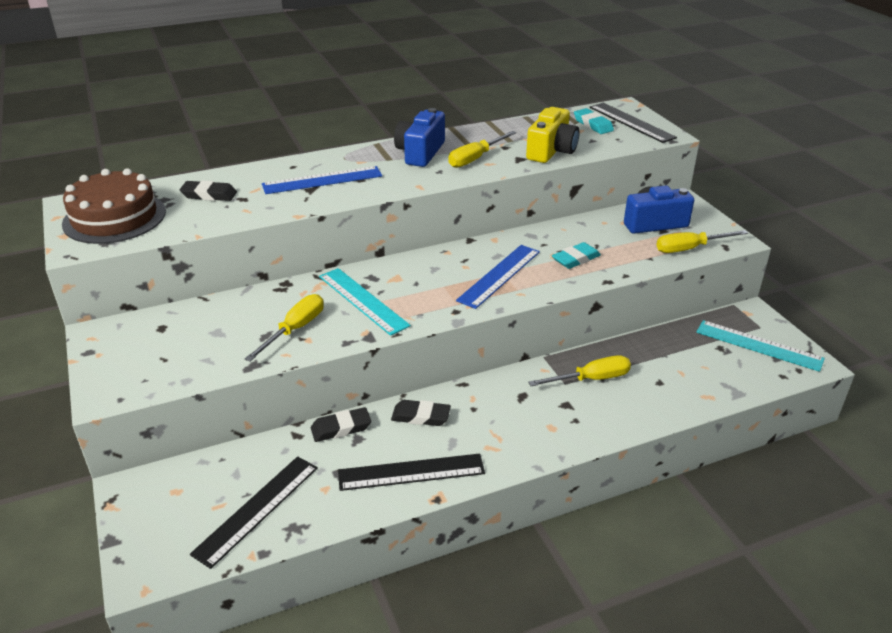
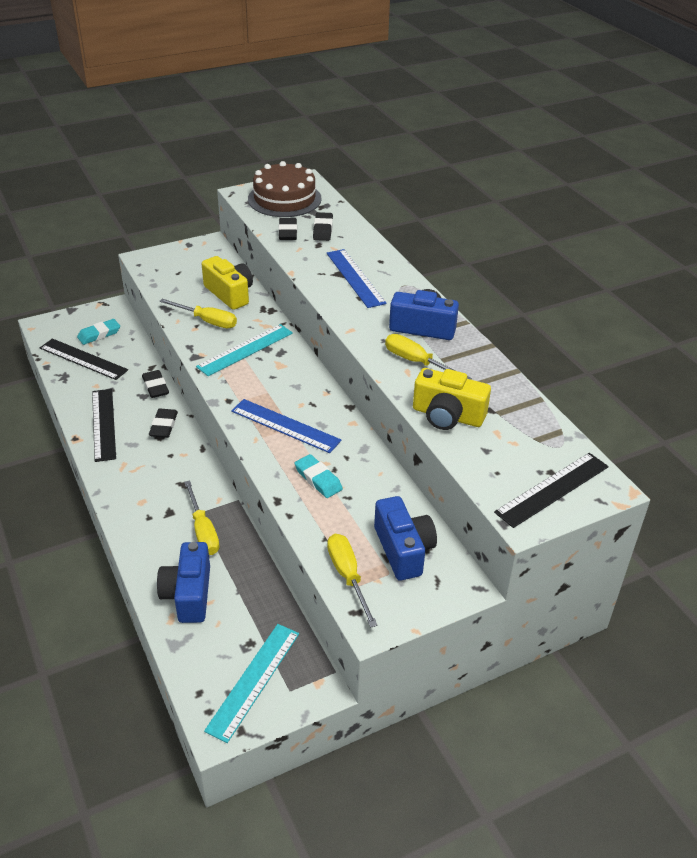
camera: 85 degrees right, 5 degrees up
(203, 216) = (288, 232): none -> black eraser
(238, 313) = (230, 294): none -> yellow camera
(593, 125) = (533, 453): turquoise eraser -> turquoise eraser (99, 334)
(676, 386) = (188, 594): none -> blue camera

